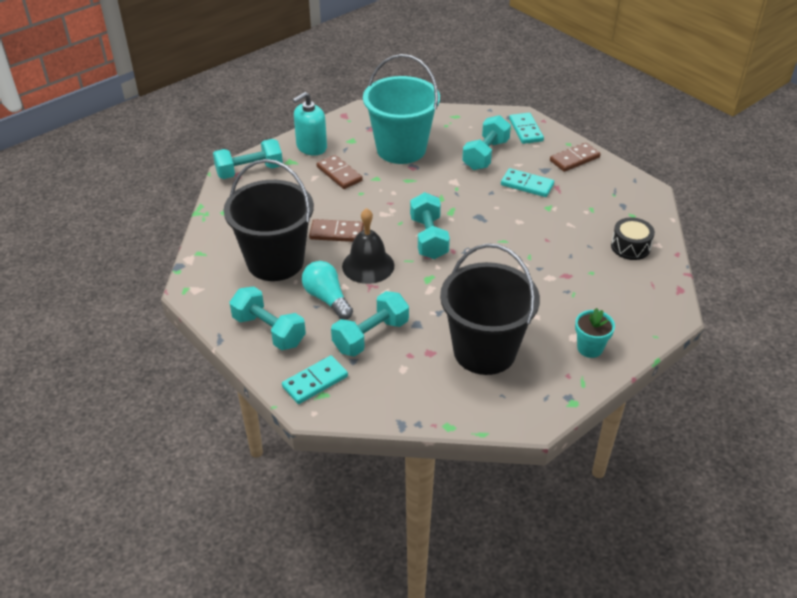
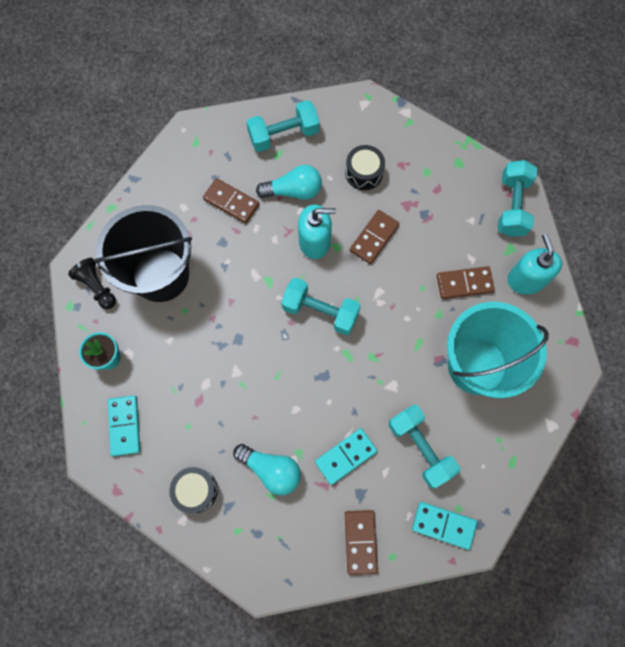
camera: 120 degrees right, 30 degrees up
(275, 261) = (364, 173): black bucket -> black drum
(315, 382) = (211, 143): turquoise domino -> turquoise domino (124, 426)
(368, 265) = (314, 241): black bell -> turquoise soap dispenser
(371, 336) = (231, 202): turquoise dumbbell -> brown domino
(536, 391) = (97, 287): none -> black pawn
(574, 216) = (271, 470): none -> turquoise light bulb

